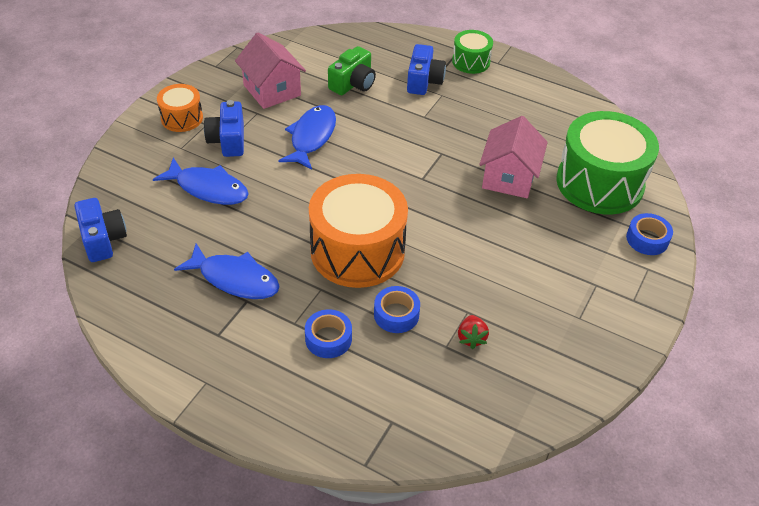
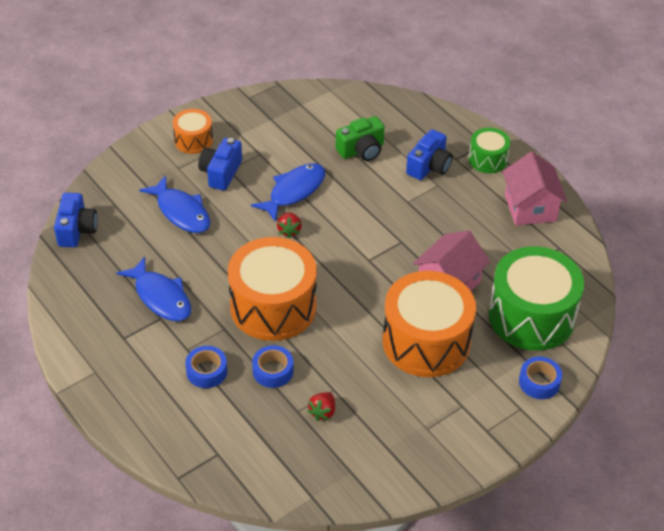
camera: 25 degrees right, 0 degrees up
(272, 90) = (285, 136): pink house -> pink house (530, 208)
(329, 174) = (289, 231): none -> red strawberry
(524, 236) = (426, 341): none -> orange drum

